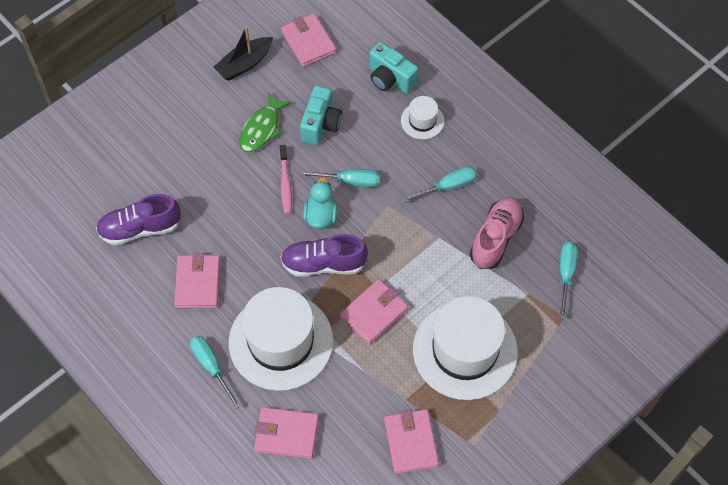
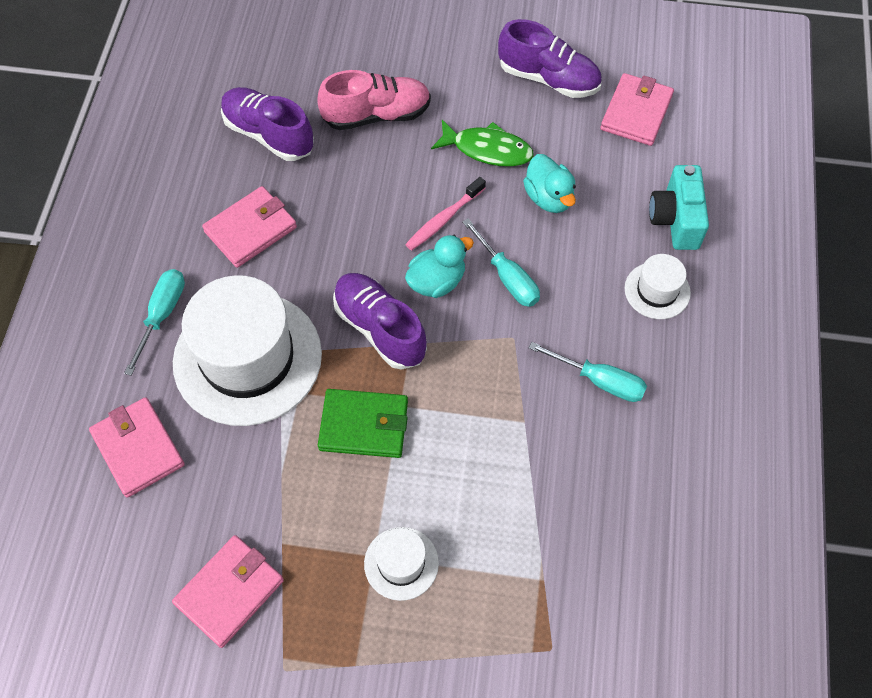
camera: 50 degrees right, 0 degrees up
(245, 64) = (548, 79): black boat -> purple shoe
(261, 129) = (487, 149): green fish -> green fish turned 150 degrees counterclockwise
(321, 124) = (549, 198): turquoise camera -> turquoise duck
(374, 313) = (364, 425): pink wallet -> green wallet
(465, 350) = (401, 563): white hat -> white hat, size x0.46
(496, 238) = (583, 485): pink shoe -> pink shoe (376, 115)
(565, 274) = (611, 607): turquoise screwdriver -> none

